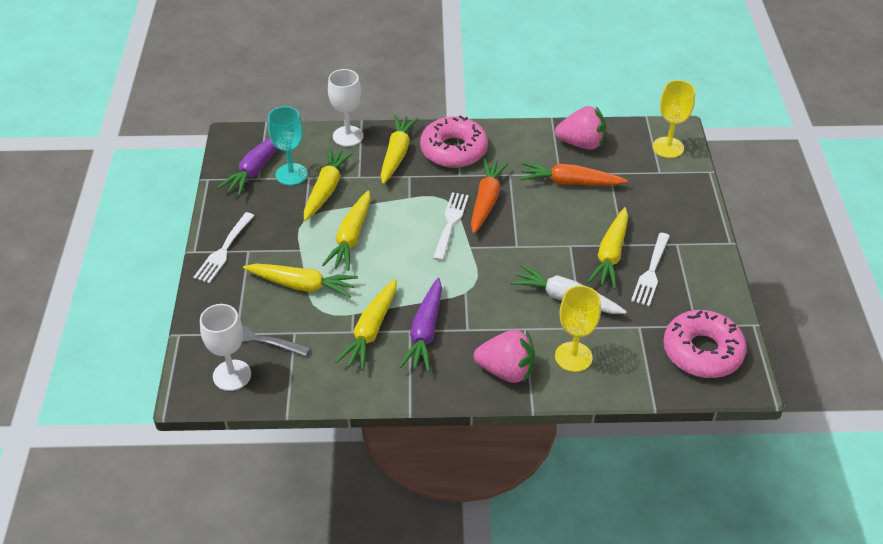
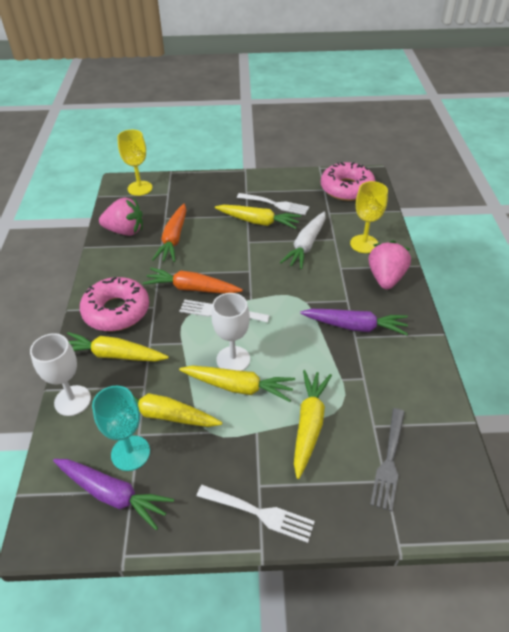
camera: 90 degrees left, 0 degrees up
(232, 375) = (442, 477): white goblet -> white goblet (233, 359)
(371, 331) = (360, 364): yellow carrot -> none
(581, 143) = (125, 231): pink strawberry -> pink strawberry turned 90 degrees clockwise

